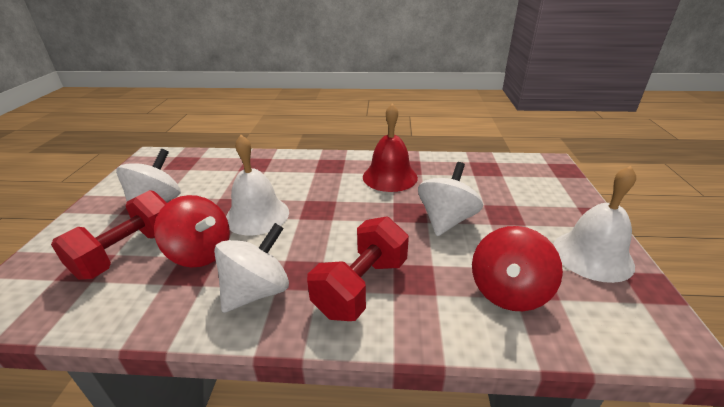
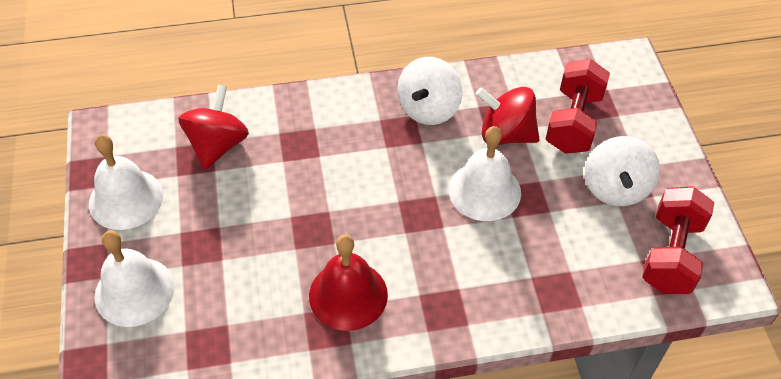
camera: 165 degrees right, 20 degrees up
(361, 287) = (343, 128): red dumbbell -> red dumbbell (671, 254)
(446, 220) = (269, 222): white spinning top -> none
(549, 196) = (134, 291): none -> white bell

